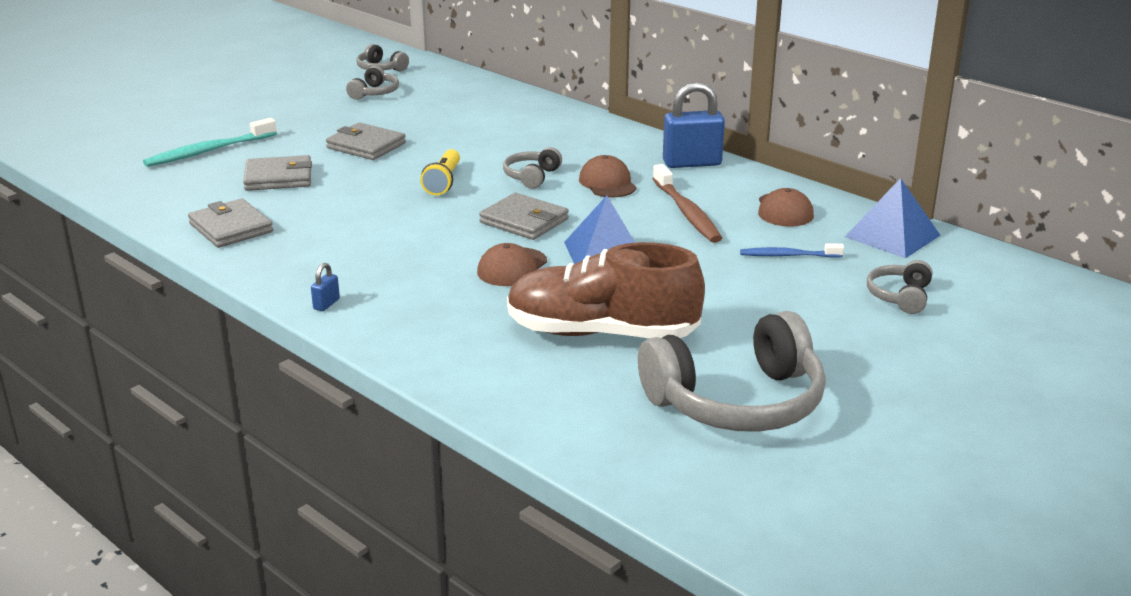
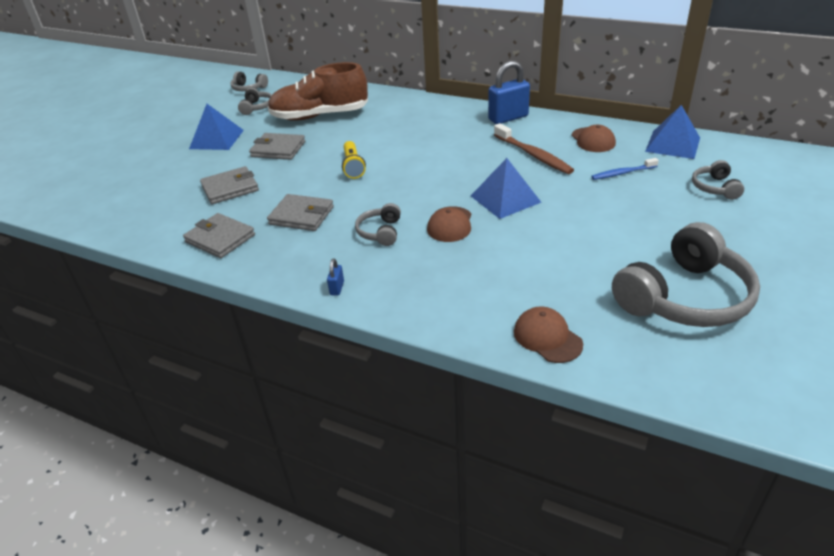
camera: 15 degrees left, 10 degrees up
(208, 151) = (162, 177): turquoise toothbrush -> none
(300, 121) = (216, 139): none -> blue pyramid
(524, 221) = (431, 185): grey wallet -> grey wallet (301, 216)
(531, 176) = (411, 149): grey headphones -> grey headphones (380, 232)
(602, 333) = (551, 264): brown shoe -> brown shoe (320, 116)
(607, 183) = (465, 144): brown cap -> brown cap (547, 337)

